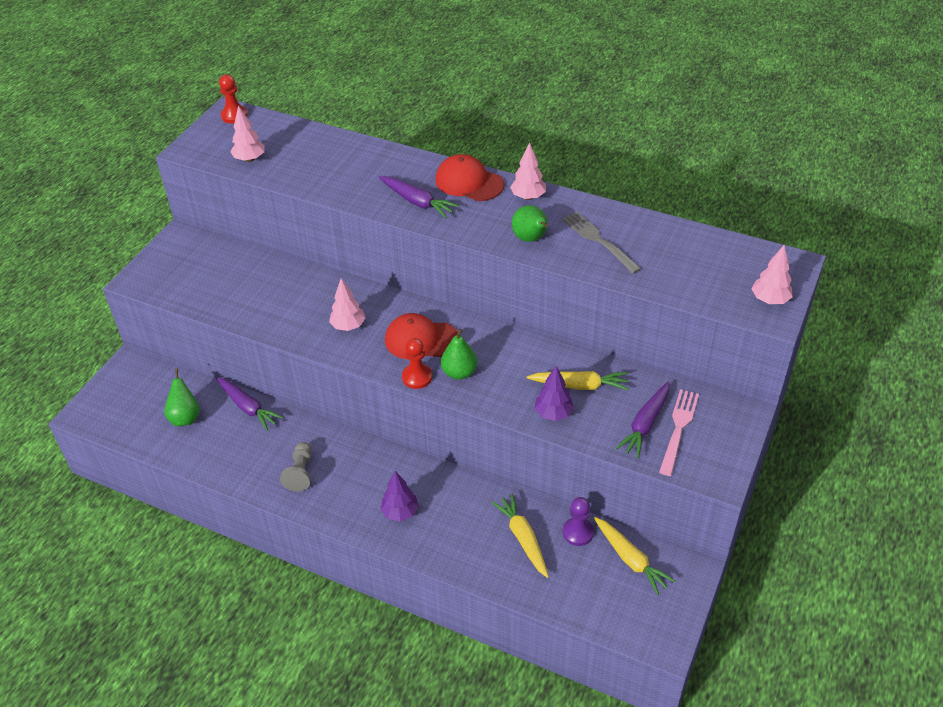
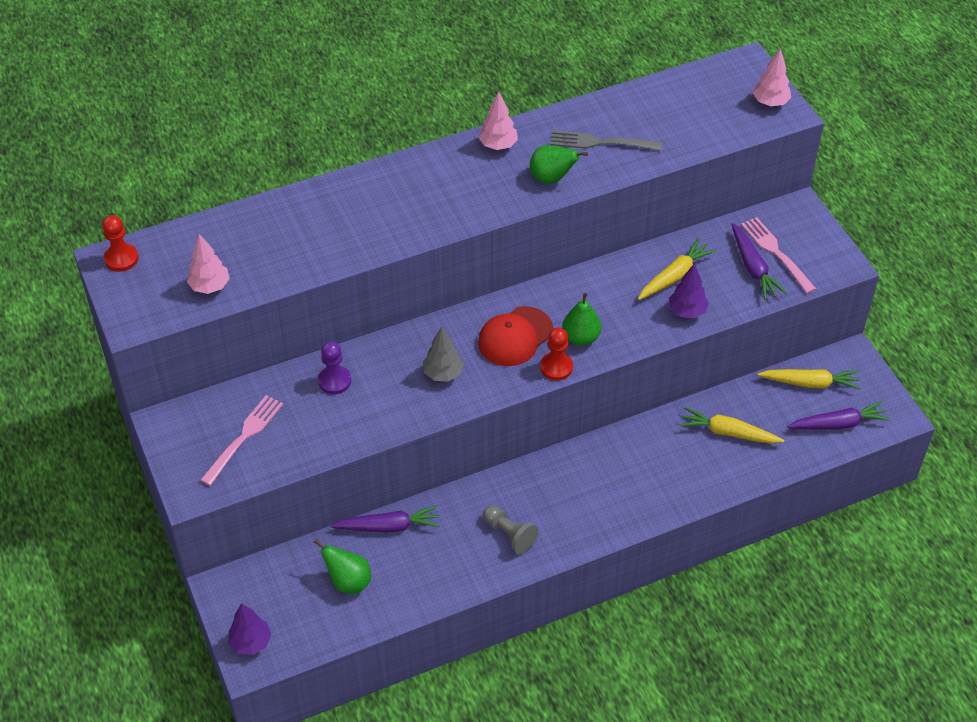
camera: 50 degrees left, 5 degrees up
(200, 274) = (244, 437): none -> pink fork
(348, 326) = (443, 374): pink tree -> grey tree
(400, 512) = (624, 493): purple tree -> purple tree (251, 642)
(417, 202) = (419, 214): purple carrot -> purple carrot (838, 424)
(469, 182) = (433, 167): red cap -> none
(578, 532) = (756, 396): purple pawn -> purple pawn (334, 381)

